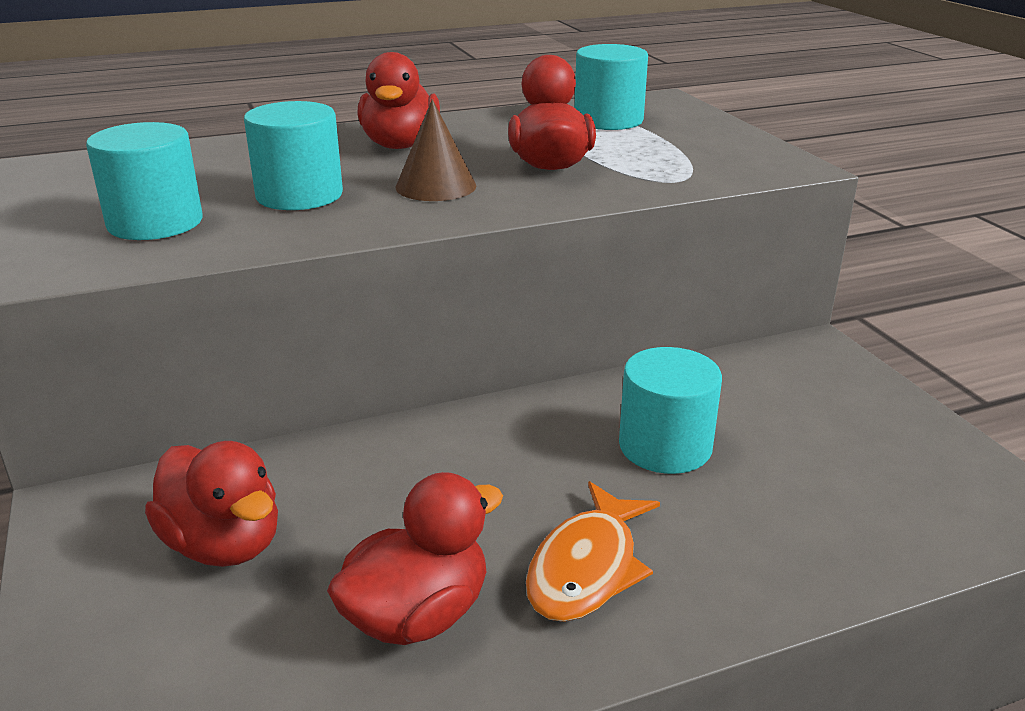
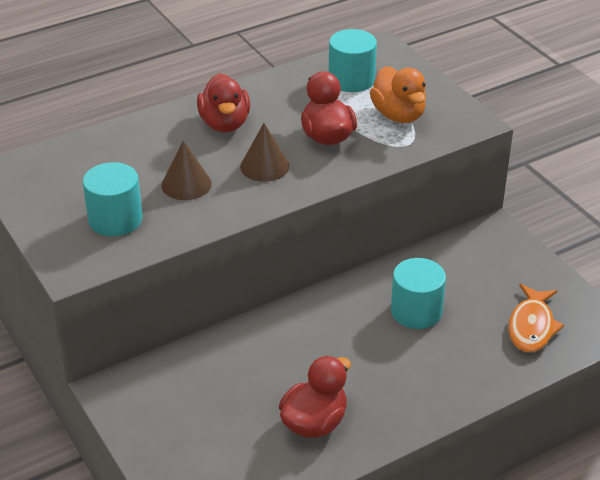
camera: 10 degrees left, 10 degrees up
(224, 544) = (202, 399): red duck -> none
(299, 195) = (186, 184): turquoise cylinder -> brown cone
(587, 567) = (389, 387): orange fish -> orange fish (531, 326)
(670, 153) = (398, 115): none -> orange duck

